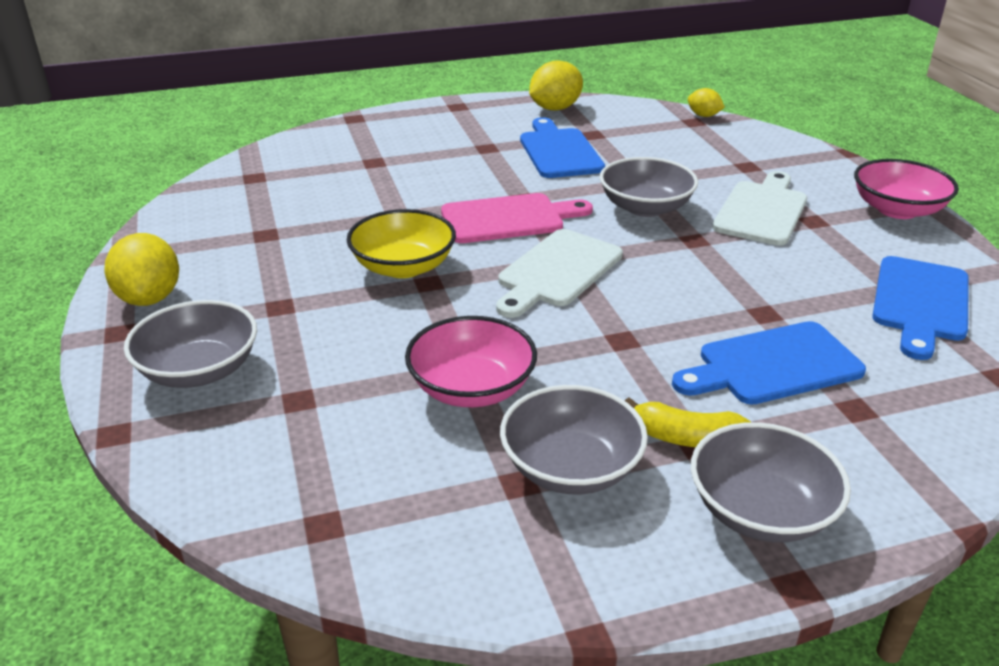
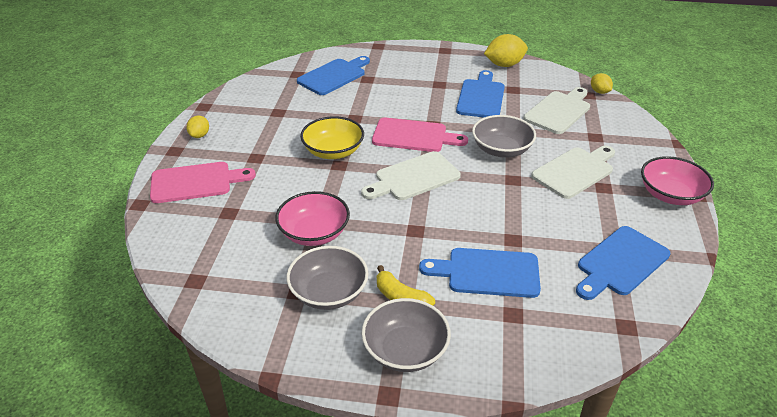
camera: 25 degrees right, 5 degrees up
(150, 298) = (199, 135): yellow lemon -> yellow lemon, size x0.57
(199, 370) = (196, 182): grey bowl -> pink cutting board
(318, 168) = (334, 76): none -> blue cutting board
(675, 147) = (559, 111): none -> white cutting board

